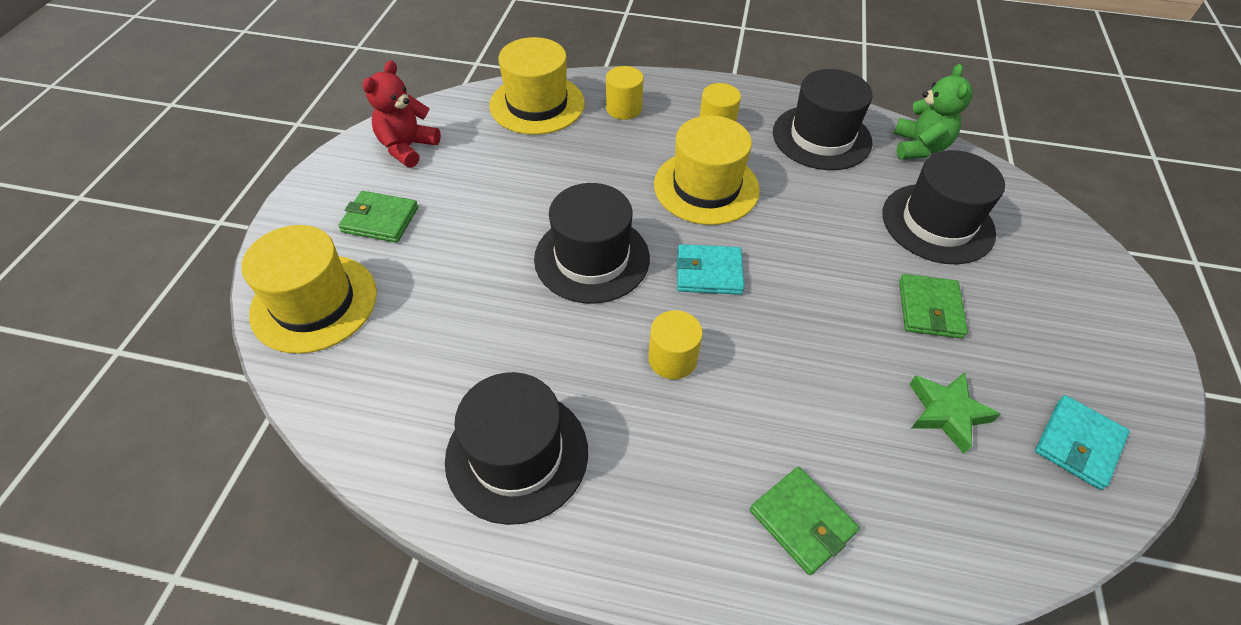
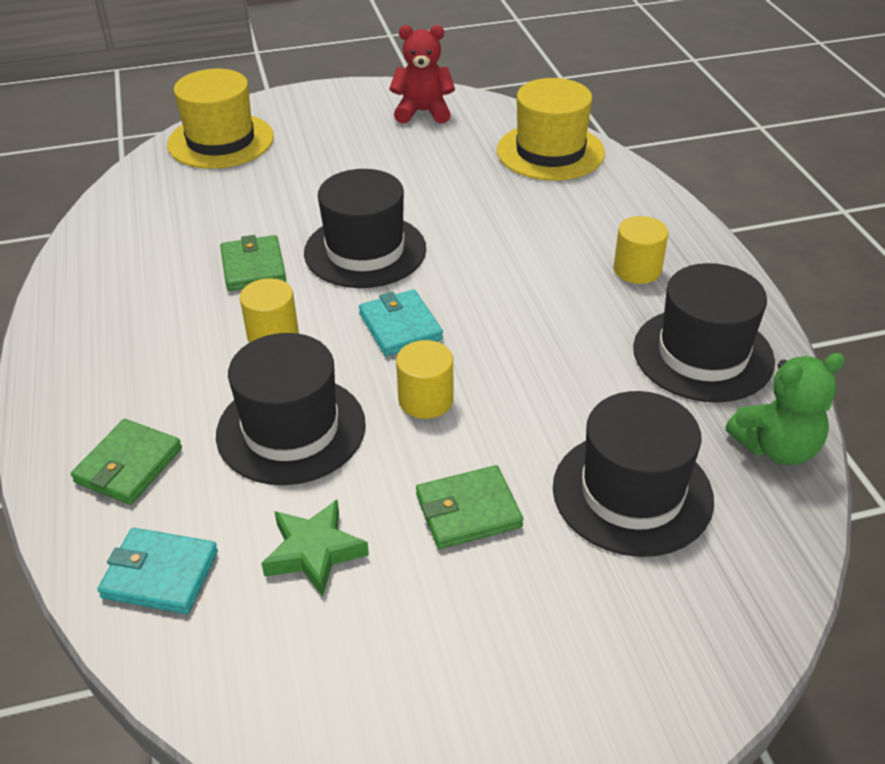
camera: 65 degrees right, 10 degrees down
(380, 219) = (327, 133): green wallet -> green wallet (253, 267)
(517, 455) = (127, 283): black hat -> black hat (291, 429)
(624, 108) = (600, 202): yellow cylinder -> yellow cylinder (426, 399)
(706, 187) = (526, 290): yellow hat -> none
(1078, 444) = (332, 688): turquoise wallet -> turquoise wallet (160, 574)

